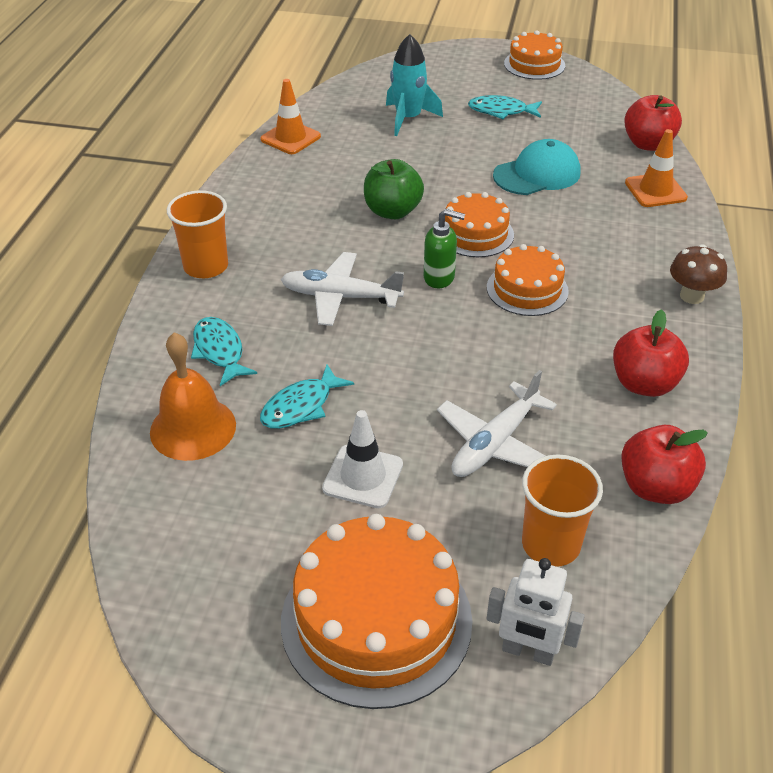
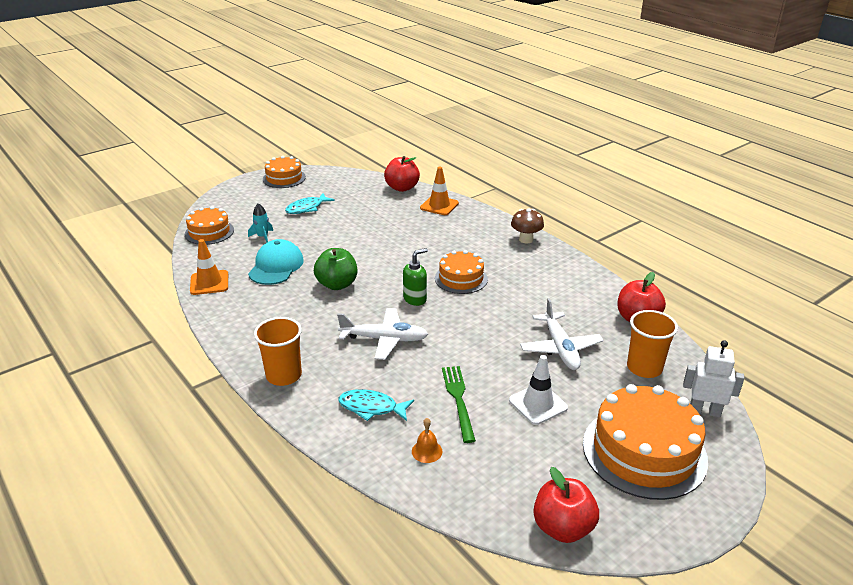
camera: 50 degrees left, 10 degrees down
(193, 428) = (427, 451): orange bell -> orange bell, size x0.48
(301, 406) = (458, 399): turquoise fish -> green fork
(340, 297) = (384, 339): white plane -> white plane turned 135 degrees counterclockwise
(408, 119) = (263, 237): turquoise rocket -> turquoise rocket, size x0.58
(475, 234) = (396, 270): orange cake -> orange cake (209, 232)
(528, 652) = (704, 411): white robot -> white robot turned 135 degrees counterclockwise
(537, 174) = (376, 227): turquoise cap -> turquoise cap (276, 266)
(644, 384) = (568, 284): red apple -> red apple (562, 528)

